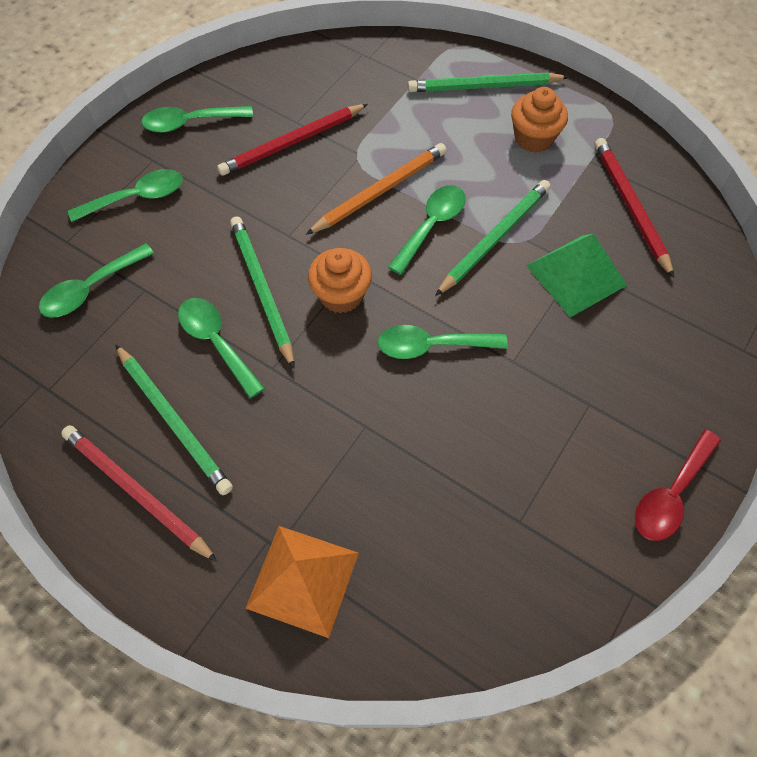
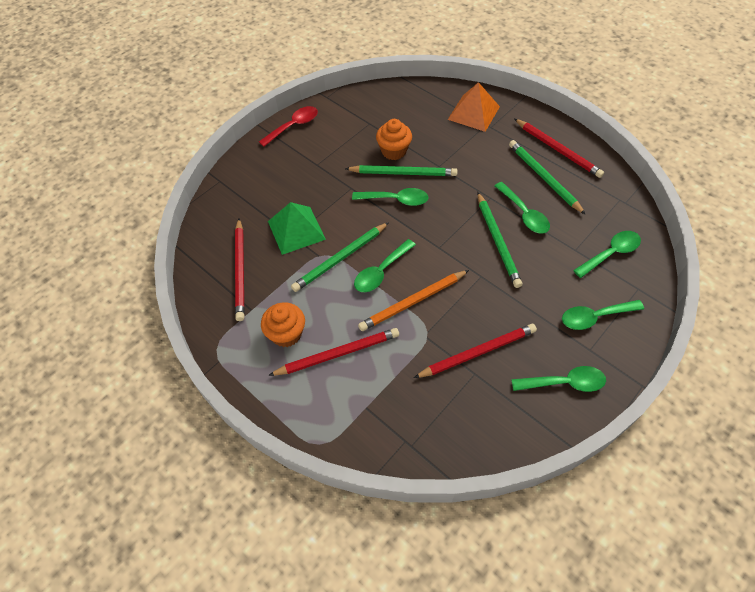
camera: 170 degrees left, 5 degrees down
(341, 295) = (447, 233): orange cupcake -> orange cupcake (394, 151)
(463, 124) = (338, 353): none -> red pencil
(484, 87) = (310, 390): green pencil -> green pencil (403, 173)

